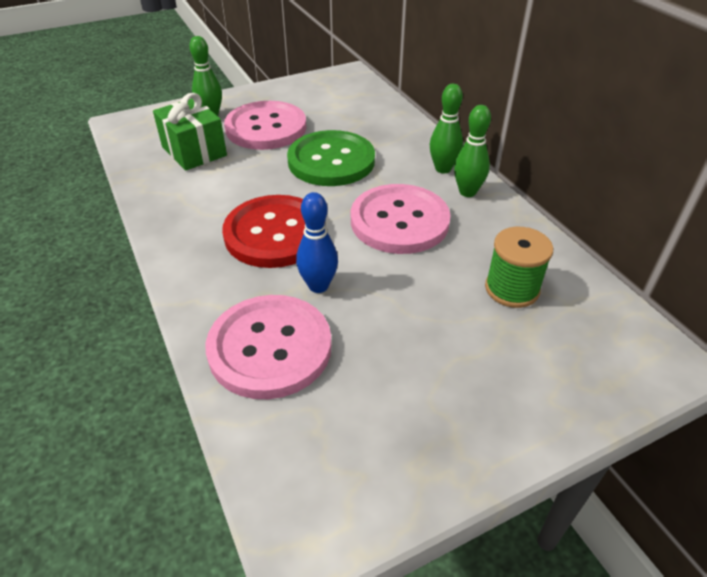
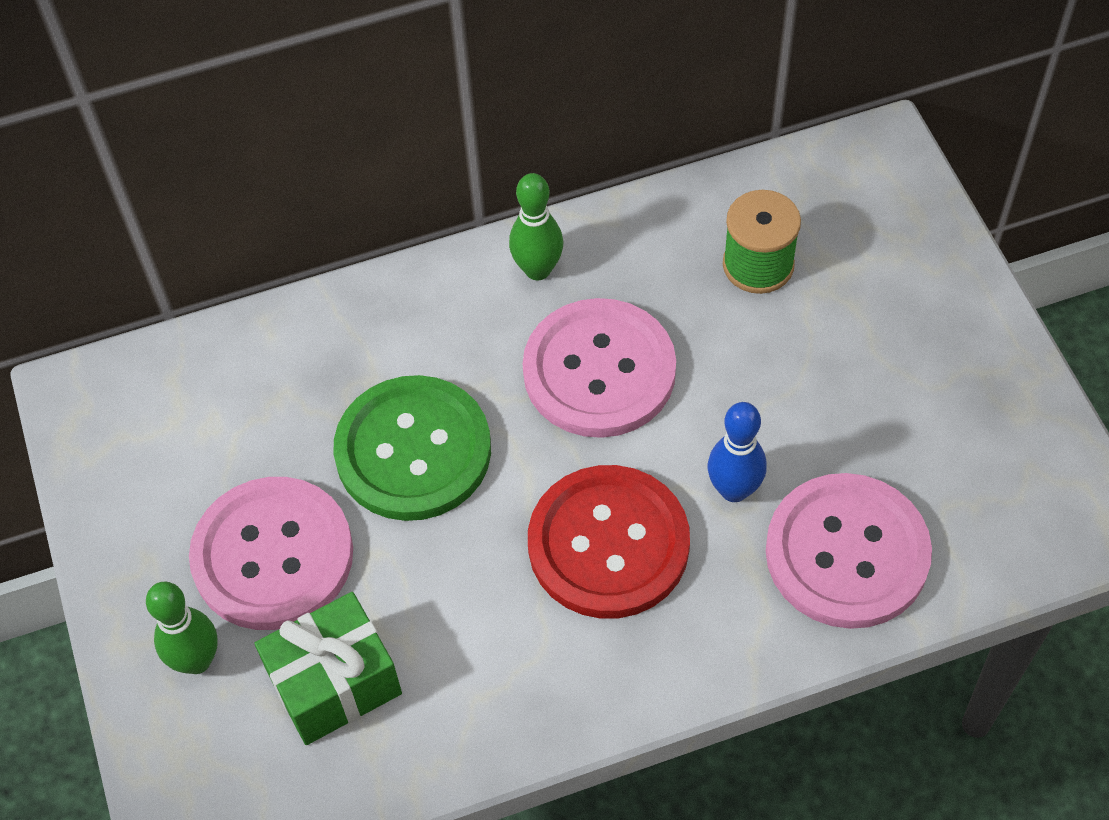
camera: 80 degrees left, 15 degrees up
(443, 169) = (467, 290): green bowling pin -> none

